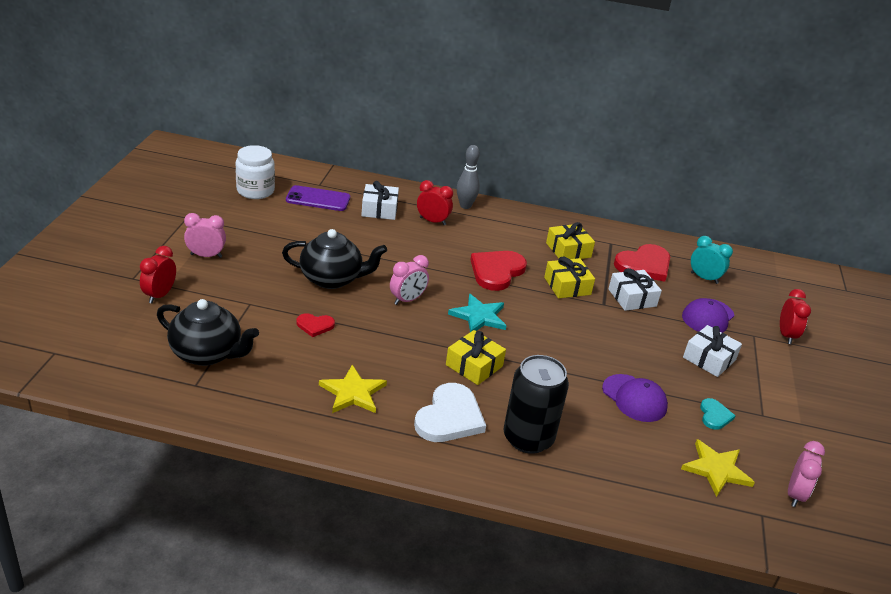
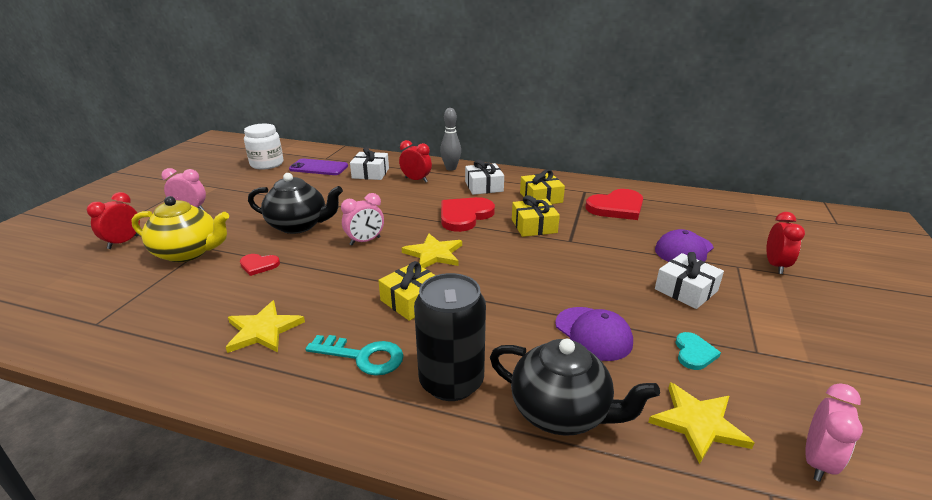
camera: 10 degrees right, 5 degrees down
(207, 353) = (131, 293): black teapot -> black teapot (561, 412)
(236, 309) = (188, 252): none -> yellow teapot
(449, 417) = (363, 356): white heart -> turquoise key
(479, 316) = (434, 254): turquoise star -> yellow star
(632, 298) = (601, 234): white gift -> white gift (484, 186)
(704, 278) = (679, 216): turquoise clock -> none

